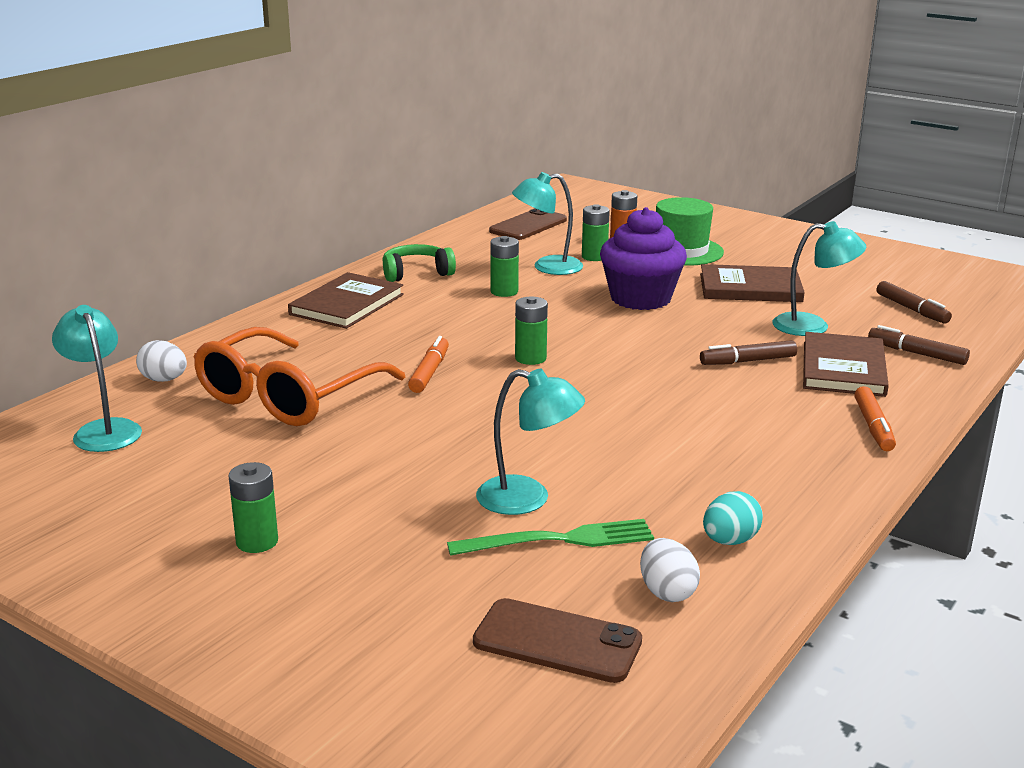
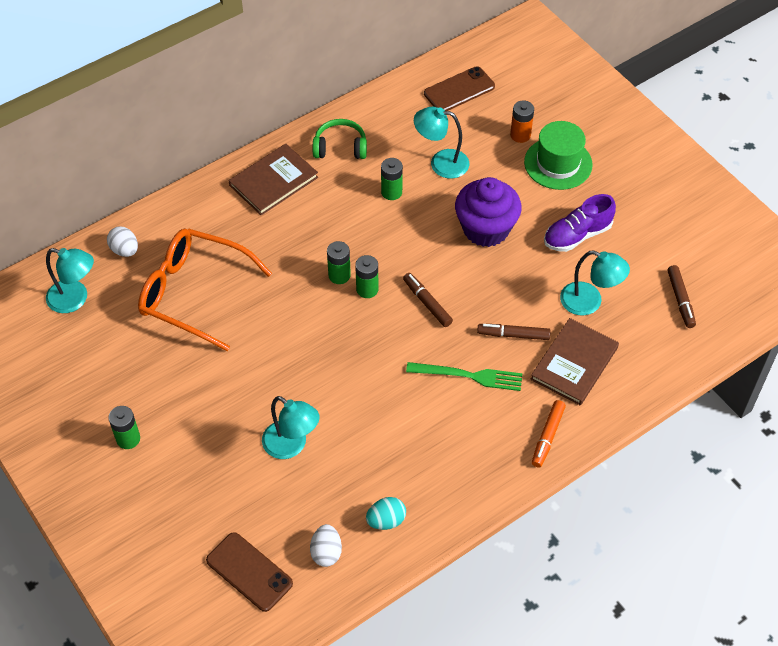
camera: 20 degrees right, 30 degrees up
(104, 430) = (75, 299): turquoise lamp -> turquoise lamp turned 120 degrees clockwise
(286, 397) = (192, 293): orange glasses -> orange glasses turned 60 degrees clockwise
(429, 372) = (293, 288): orange marker -> none
(558, 540) = (290, 489): green fork -> green fork (468, 376)
(594, 257) = (485, 155): green battery -> green battery (339, 275)
(750, 288) = (577, 235): brown book -> purple shoe
(917, 353) = (640, 359): brown marker -> brown marker (427, 303)

